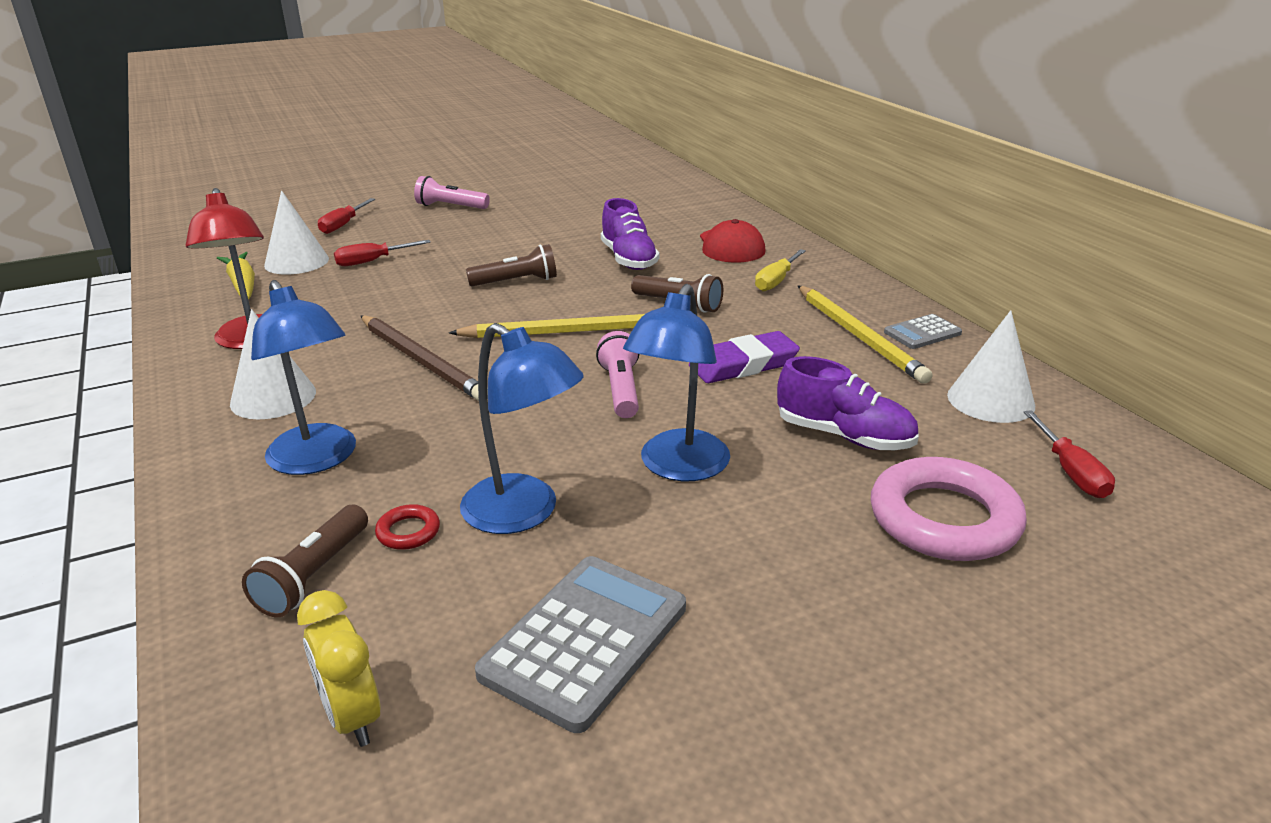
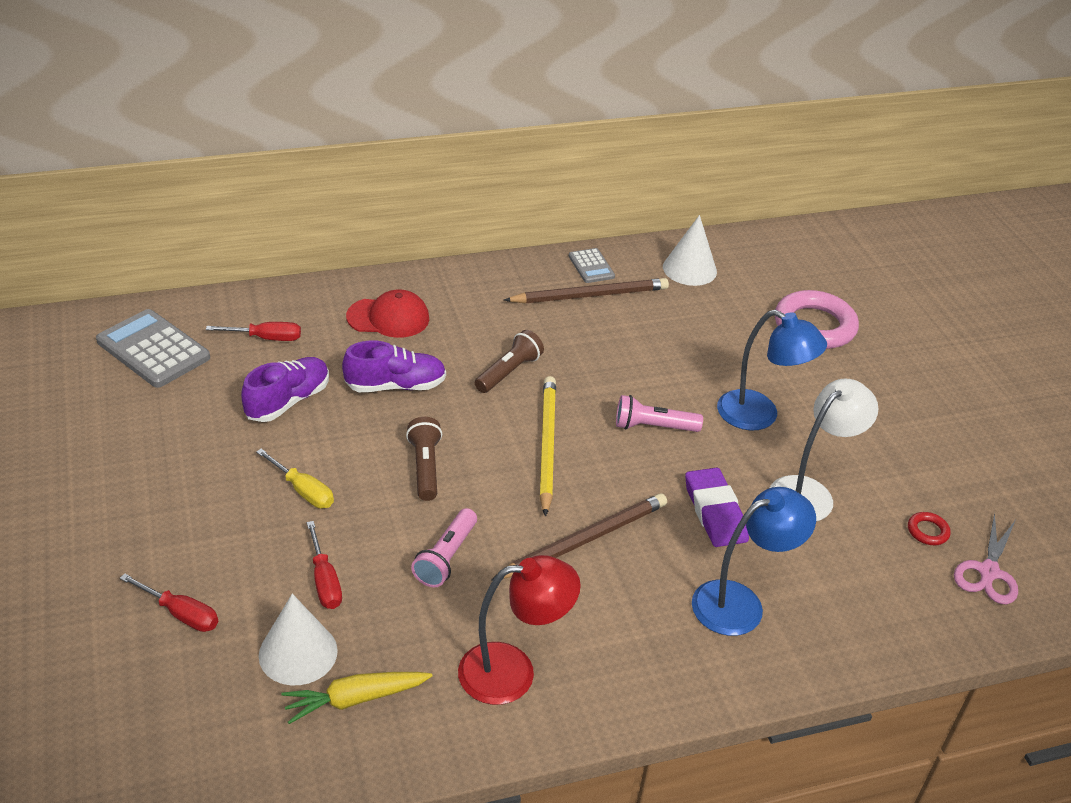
camera: 85 degrees left, 10 degrees up
(273, 397) = (636, 641): white cone -> none
(314, 575) = (876, 596): brown flashlight -> none
(352, 717) = (988, 572): yellow clock -> pink scissors
(408, 532) = (830, 549): red ring -> red ring (927, 531)
(451, 207) = (163, 508): pink flashlight -> pink flashlight (446, 557)
(524, 513) = (810, 492): blue lamp -> white lamp
(585, 640) = (923, 478): grey calculator -> grey calculator (153, 350)
(743, 364) = (624, 359): purple eraser -> purple eraser (715, 512)
(776, 281) = (477, 310): yellow screwdriver -> yellow screwdriver (303, 490)
(844, 436) = (727, 338): purple shoe -> purple shoe (288, 401)
(859, 336) = (590, 295): yellow pencil -> brown pencil
(1070, 471) = (770, 269): red screwdriver -> red screwdriver (266, 338)

